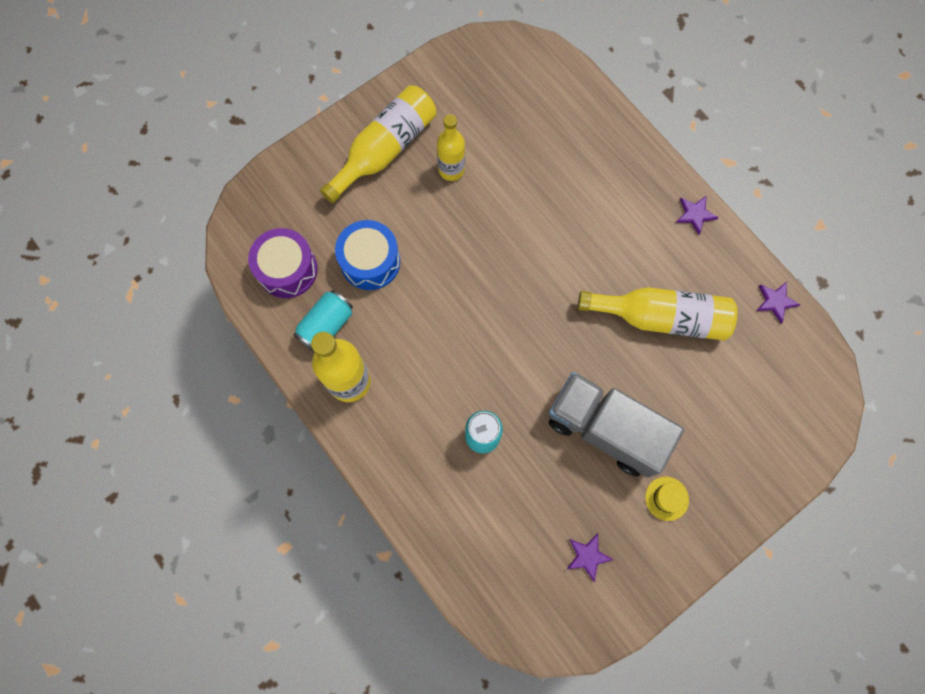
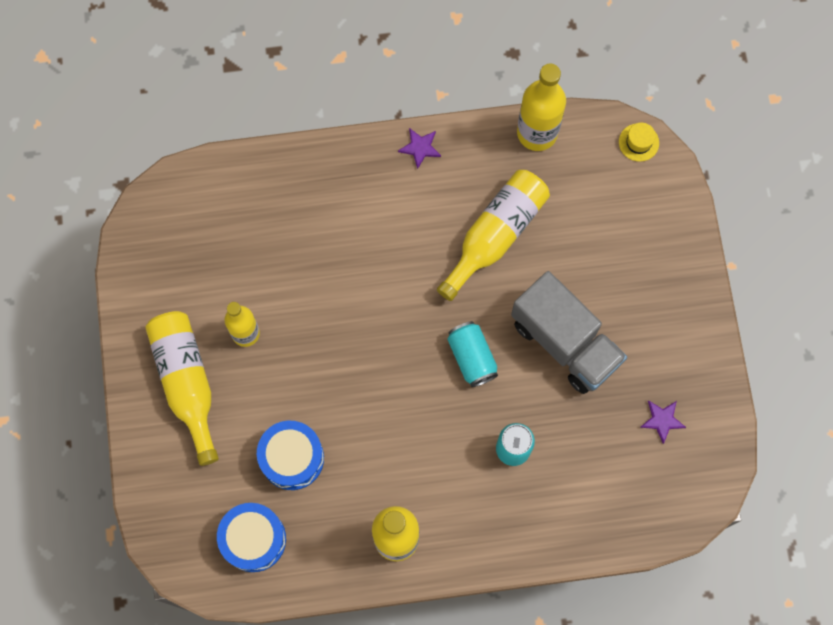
camera: 60 degrees left, 0 degrees up
(287, 269) = (253, 539): purple drum -> blue drum
(326, 326) = (331, 532): turquoise can -> turquoise can (472, 357)
(605, 429) = (565, 342): grey truck -> grey truck turned 105 degrees counterclockwise
(666, 498) = (650, 327): yellow hat -> yellow hat (638, 142)
(775, 301) = (537, 133): purple star -> yellow bottle

